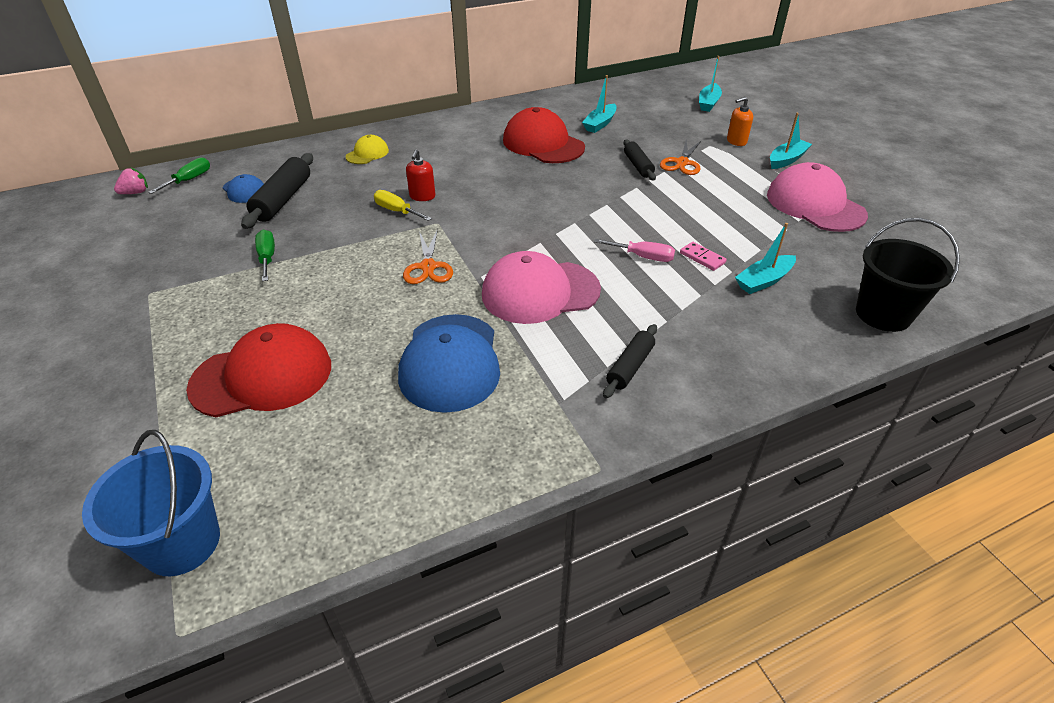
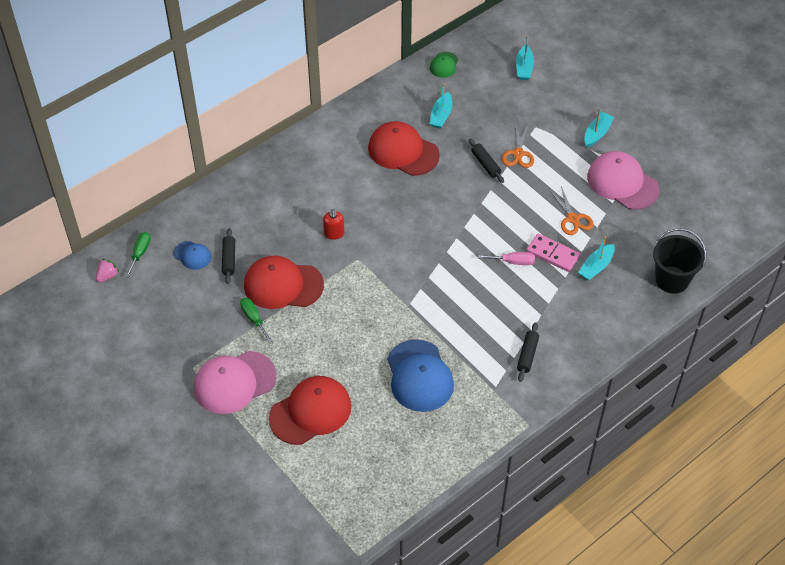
camera: 15 degrees left, 10 degrees up
(182, 543) = (331, 515): blue bucket -> none
(283, 199) = (229, 259): black rolling pin -> black rolling pin, size x0.62
(328, 232) = (283, 285): none -> red cap
(367, 154) = (266, 193): yellow cap -> none
(397, 211) = (322, 253): yellow screwdriver -> none
(428, 267) = (371, 303): orange scissors -> orange scissors (573, 219)
(540, 292) = (454, 308): pink cap -> pink cap (234, 382)
(619, 91) = (444, 65): none -> green cap
(702, 258) = (553, 254): pink domino -> pink domino, size x1.66
(736, 141) = (555, 117): orange soap dispenser -> none

